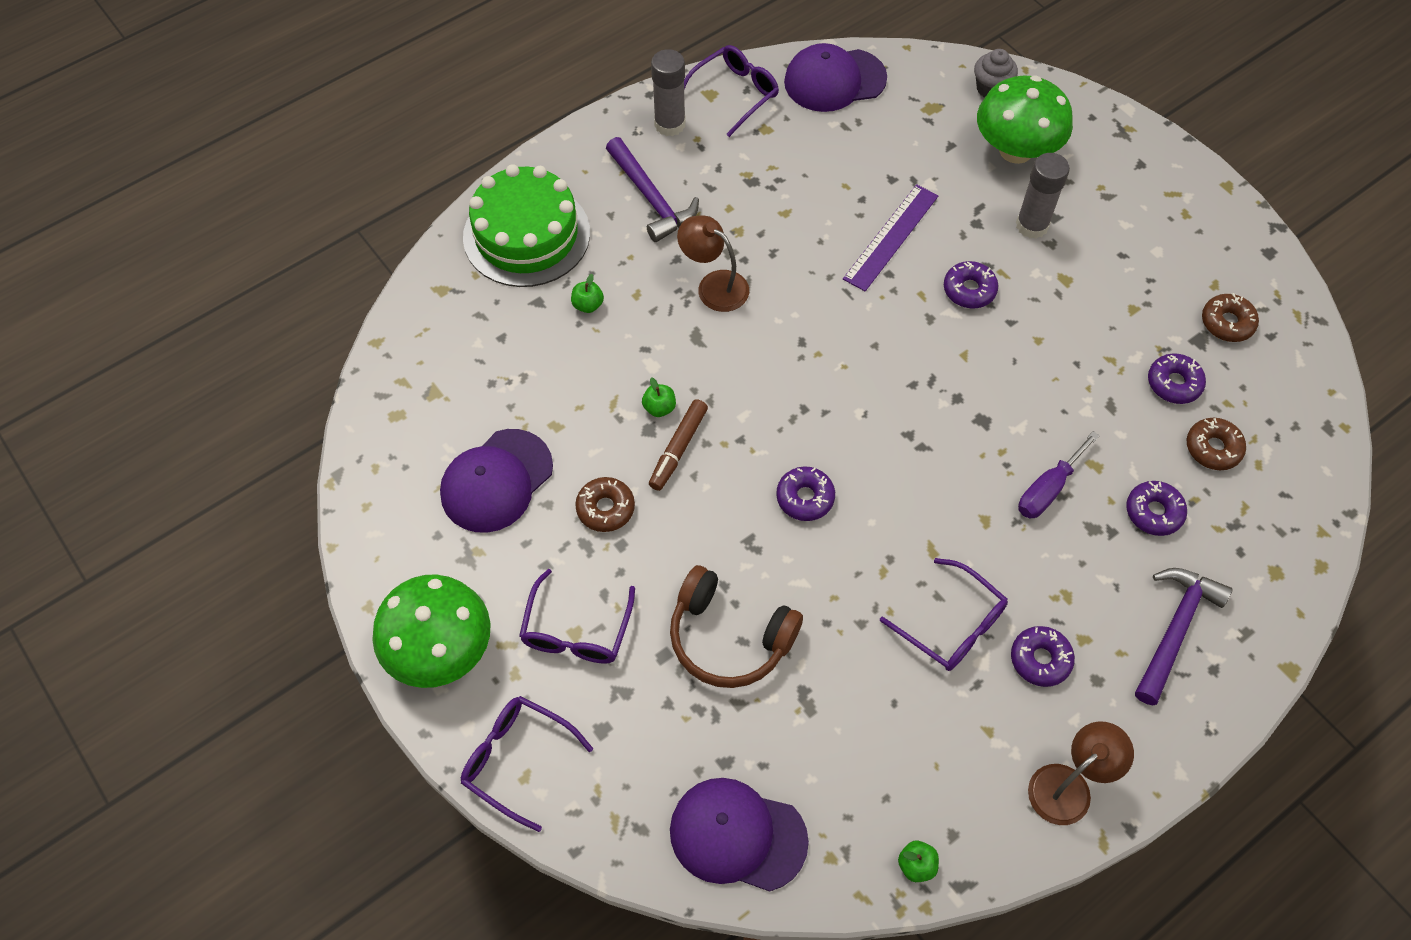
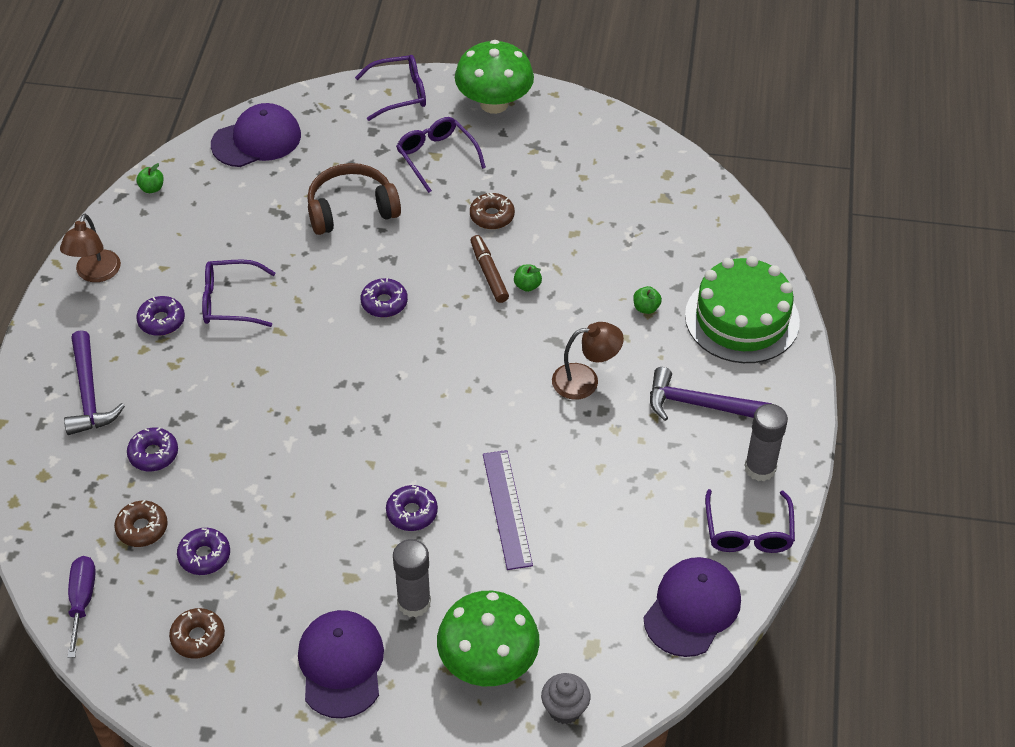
camera: 135 degrees right, 10 degrees down
(496, 481) = (568, 185): purple cap -> purple cap (341, 665)
(1048, 489) = (236, 417): purple screwdriver -> purple screwdriver (82, 601)

